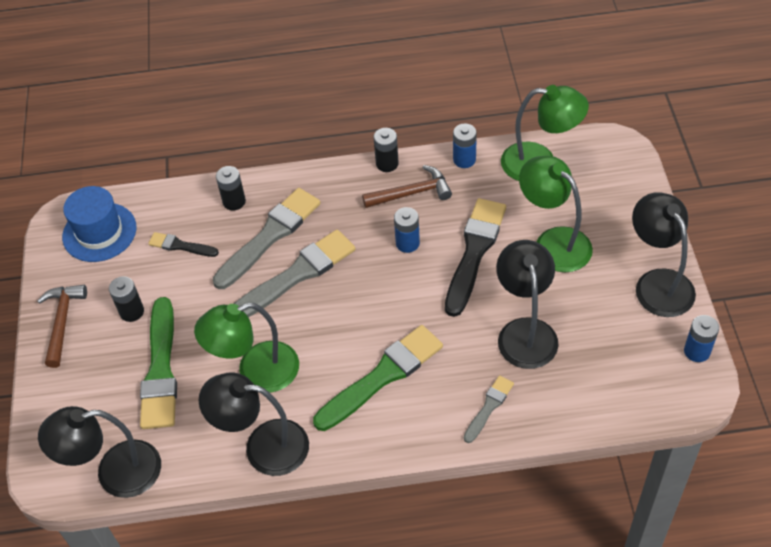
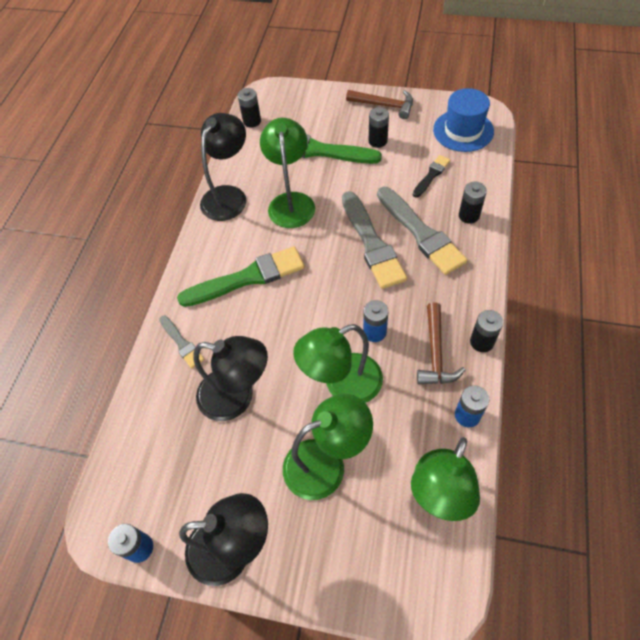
camera: 110 degrees right, 5 degrees up
(115, 472) = (252, 121): black lamp -> black battery
(382, 376) = (247, 278): green brush -> green brush turned 90 degrees counterclockwise
(474, 252) = (342, 384): black brush -> green lamp

